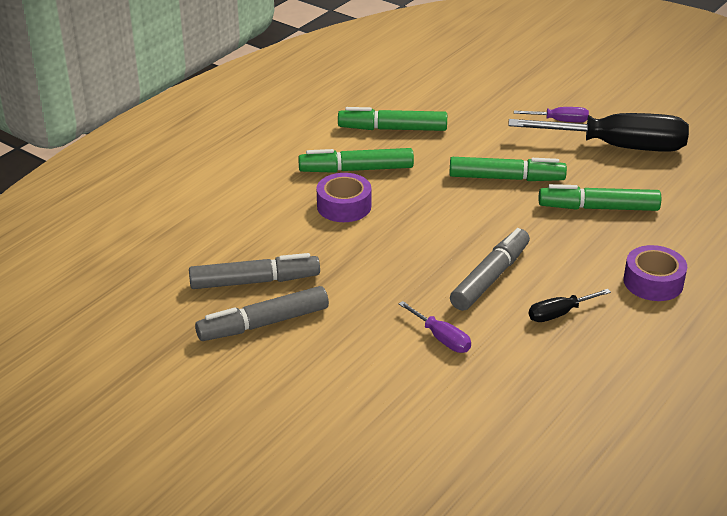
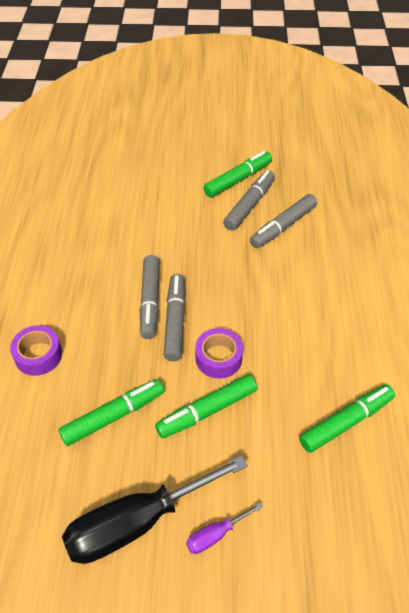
camera: 145 degrees right, 15 degrees up
(344, 206) = (294, 311): purple tape -> purple tape (218, 358)
(356, 170) = (323, 353): green marker -> green marker (238, 179)
(441, 338) = (148, 243): purple screwdriver -> none
(478, 249) = (175, 321): none -> grey marker
(559, 314) = (89, 295): black screwdriver -> none

